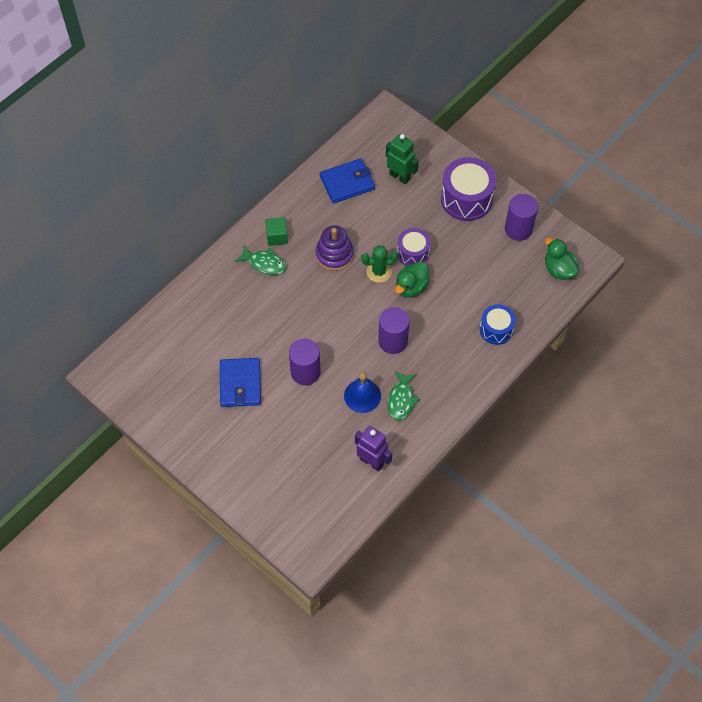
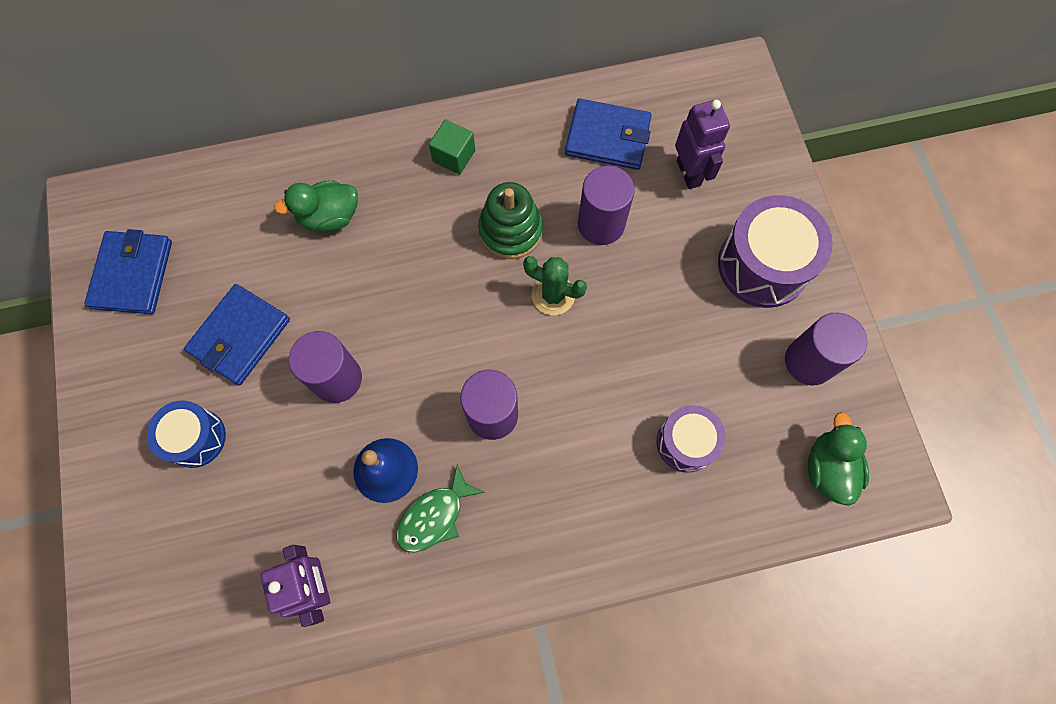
camera: 35 degrees right, 10 degrees up
(158, 391) = (132, 274): none -> blue wallet
(264, 263) = (408, 183): green fish -> none
(334, 255) = (510, 230): purple stacking toy -> green stacking toy
(376, 225) = (601, 224): none -> purple cylinder
(400, 176) = (689, 173): green robot -> purple robot
(411, 287) = (581, 348): green duck -> green duck (329, 217)
(413, 253) = (622, 298): purple drum -> purple drum (686, 442)
(496, 329) = (658, 501): blue drum -> blue drum (196, 438)

